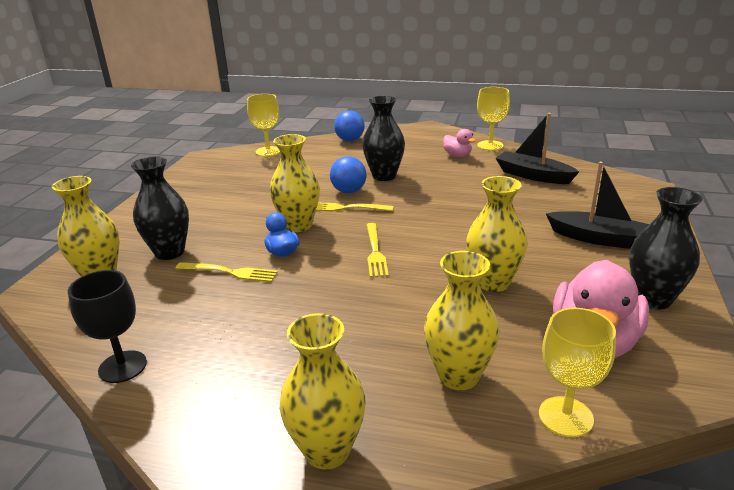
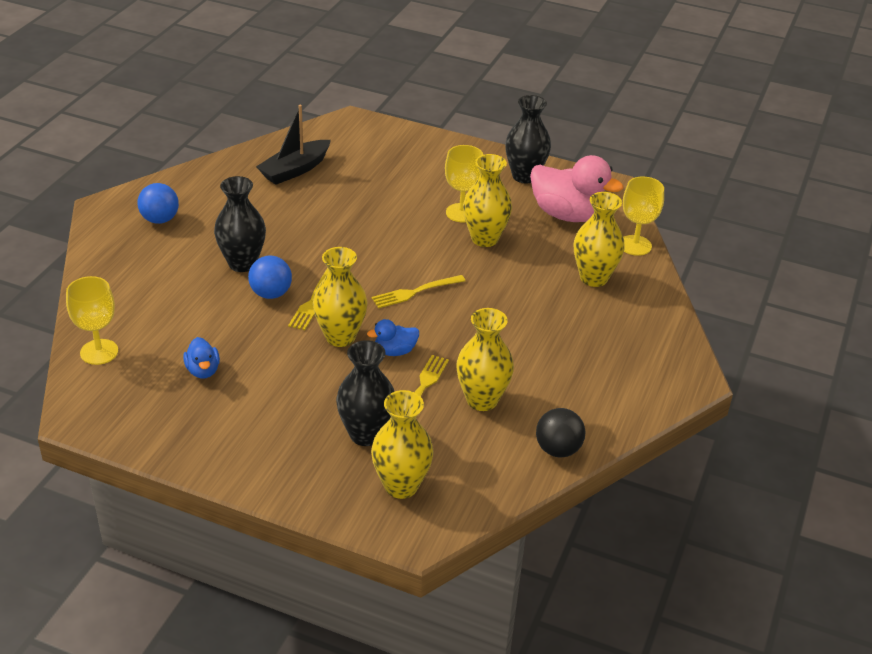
camera: 85 degrees left, 10 degrees up
(122, 367) = (558, 449): black goblet -> black ball
(250, 182) = (203, 371): none -> blue duck
(327, 451) = (656, 343): yellow vase -> yellow vase (482, 400)
(350, 140) = (106, 275): blue ball -> blue ball (160, 219)
(375, 252) = (415, 292): yellow fork -> yellow fork turned 150 degrees clockwise
(457, 155) = (213, 203): pink duck -> none
(490, 145) = (198, 176): yellow goblet -> yellow goblet (461, 213)
(599, 239) = (434, 171): black boat -> none

